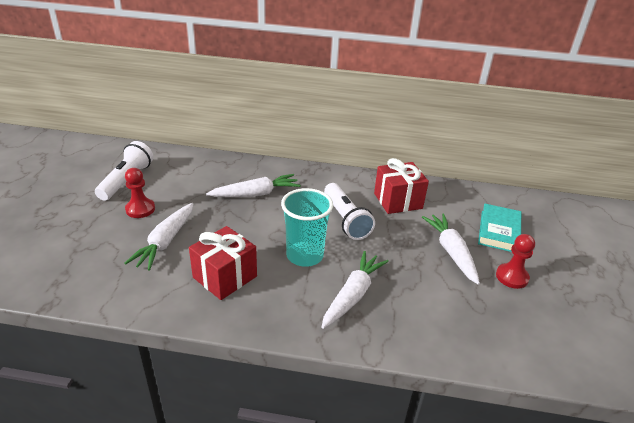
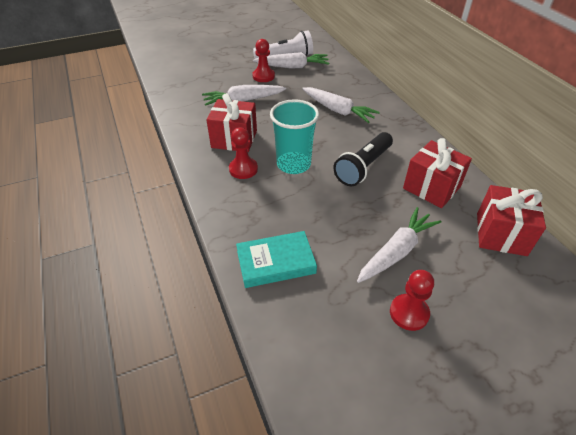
camera: 60 degrees right, 10 degrees up
(280, 291) = (243, 169): none -> red pawn
(345, 219) = (363, 167): white flashlight -> black flashlight
(353, 295) = (274, 208): white carrot -> white carrot (292, 67)
(464, 199) = (501, 234): none -> red gift
(499, 231) = (478, 280): turquoise book -> turquoise book (276, 262)

